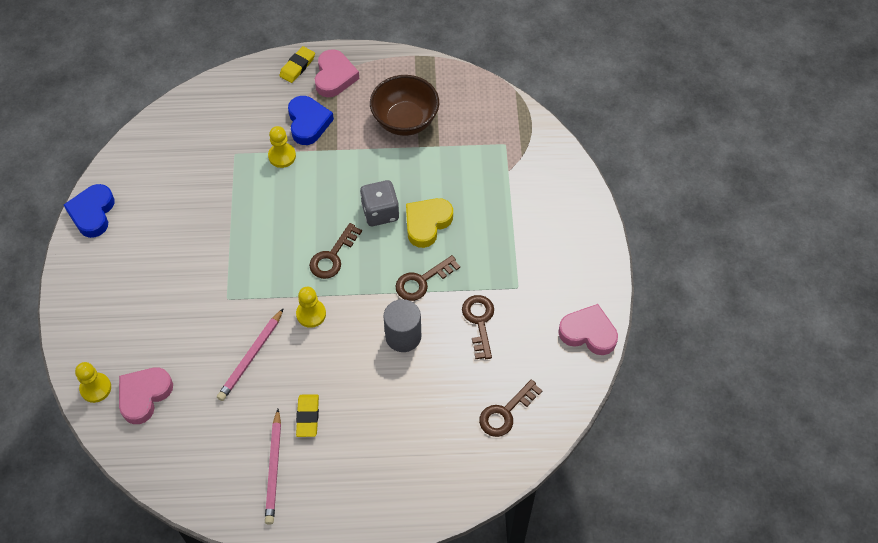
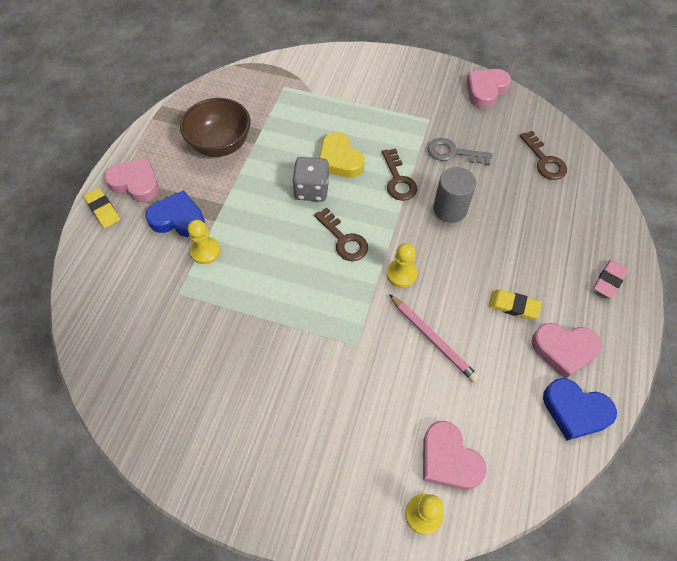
camera: 70 degrees left, 0 degrees up
(92, 213) = (179, 465): blue heart -> blue heart (575, 411)
(274, 469) = (563, 350): pink pencil -> pink heart
(367, 499) = (609, 280): none -> pink eraser
(479, 322) = (453, 153): brown key -> grey key

